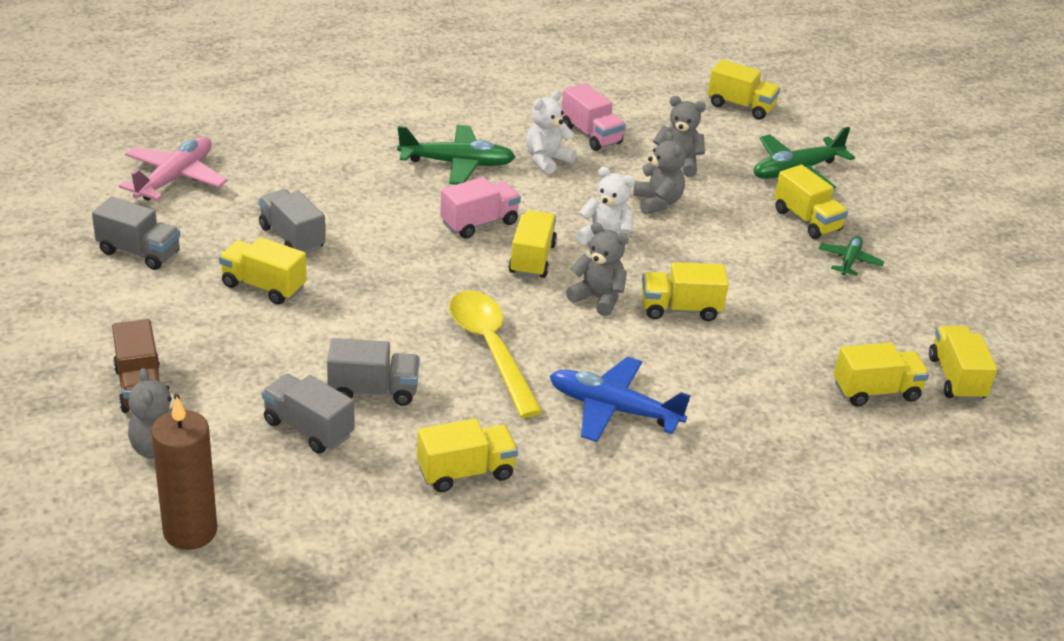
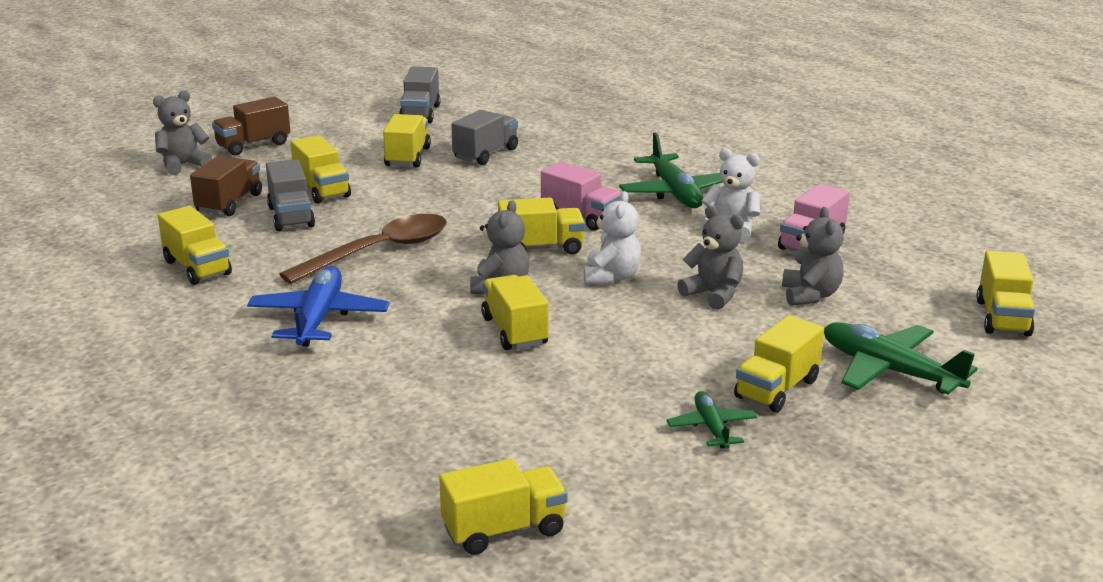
camera: 75 degrees right, 10 degrees down
(175, 178) = (533, 104): pink plane -> none
(190, 531) = (96, 189): brown candle -> none
(308, 429) = (229, 203): grey truck -> brown truck
(490, 349) = (379, 251): yellow spoon -> brown spoon
(657, 202) = (713, 294): grey teddy bear -> grey teddy bear turned 105 degrees counterclockwise
(849, 261) = (711, 427): green plane -> green plane turned 105 degrees counterclockwise
(876, 391) = (437, 469): yellow truck -> yellow truck (322, 190)

